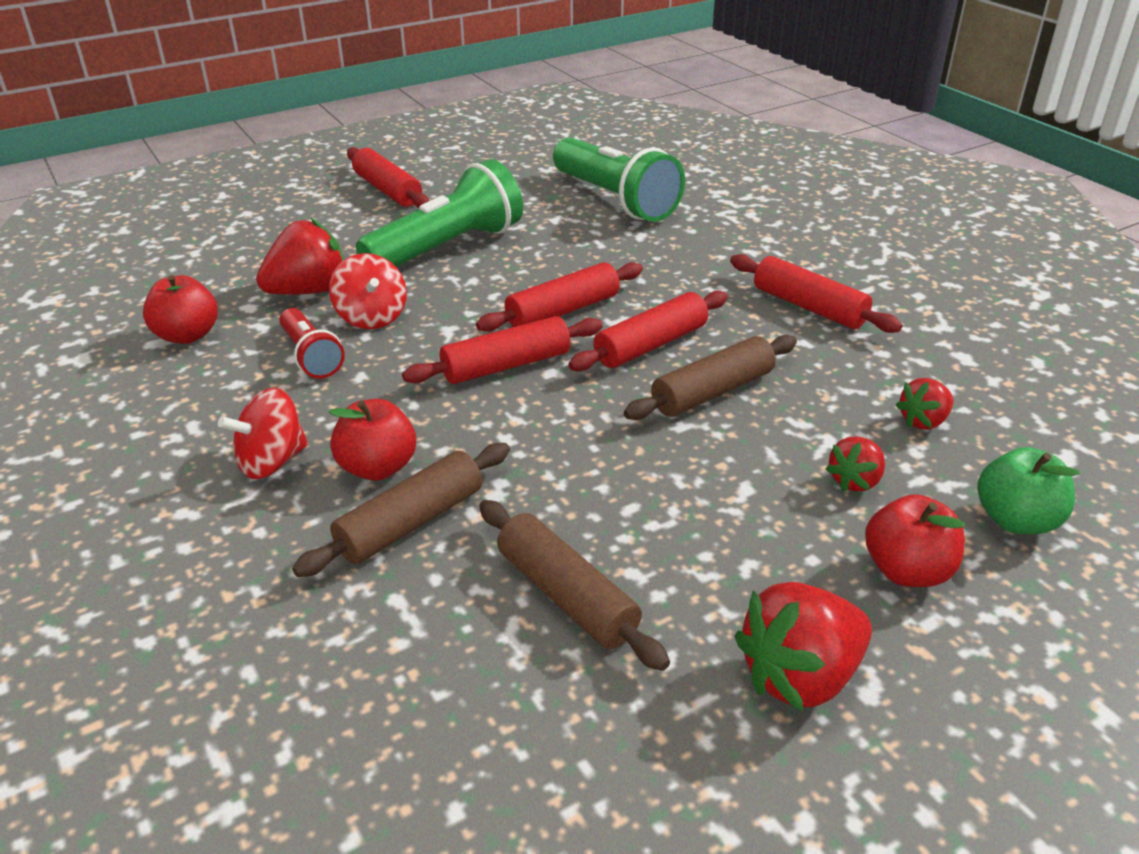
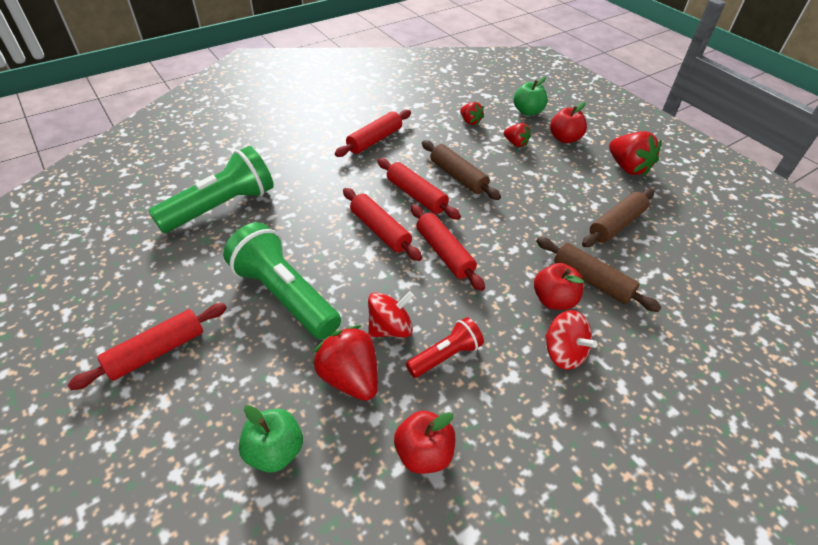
camera: 95 degrees left, 10 degrees up
(241, 254) = (275, 451): none -> green apple

